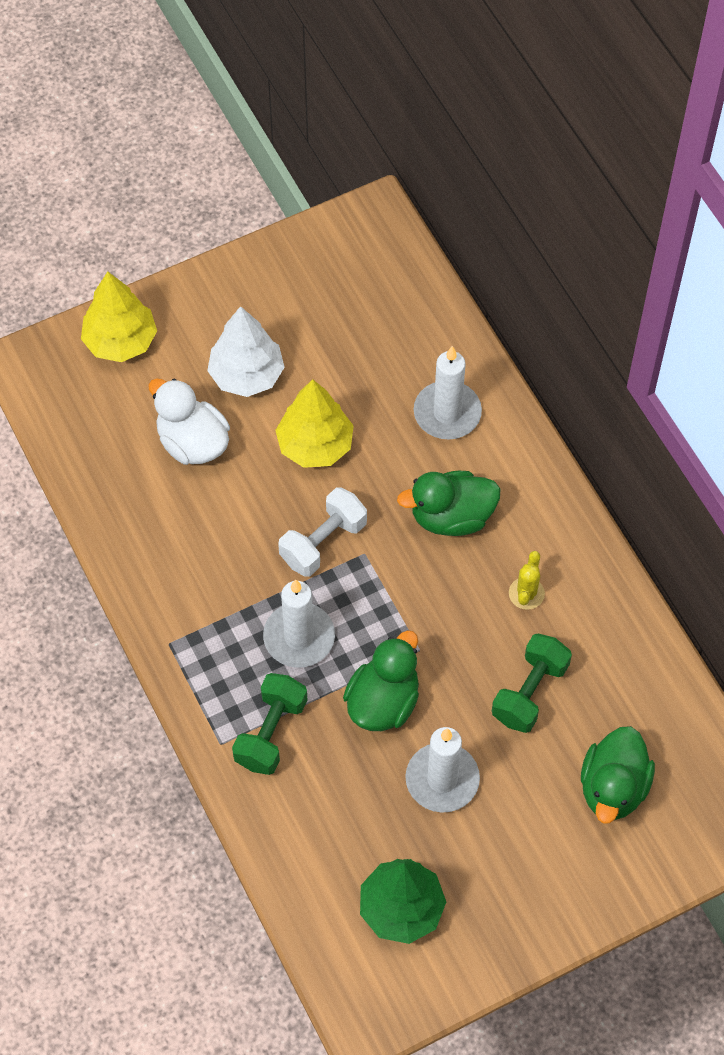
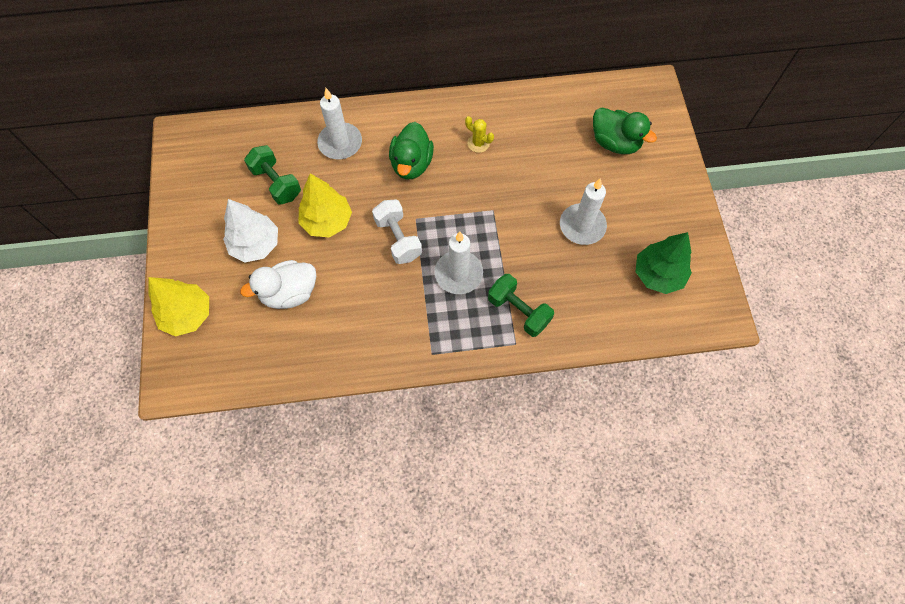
camera: 70 degrees left, 5 degrees up
(383, 702) = (520, 241): green duck -> none
(529, 692) = (542, 163): green dumbbell -> green dumbbell (276, 183)

